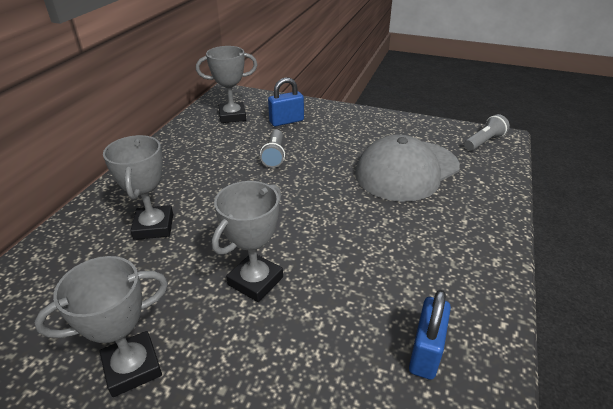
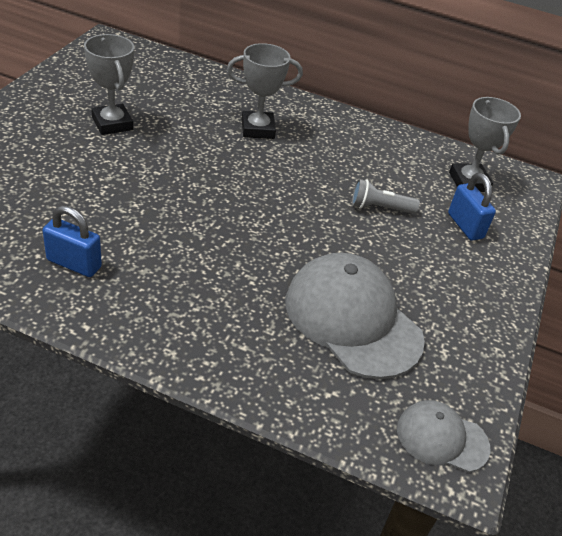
camera: 85 degrees right, 5 degrees up
(255, 281) = (179, 180): grey trophy -> none
(484, 141) = (442, 438): grey flashlight -> grey cap

